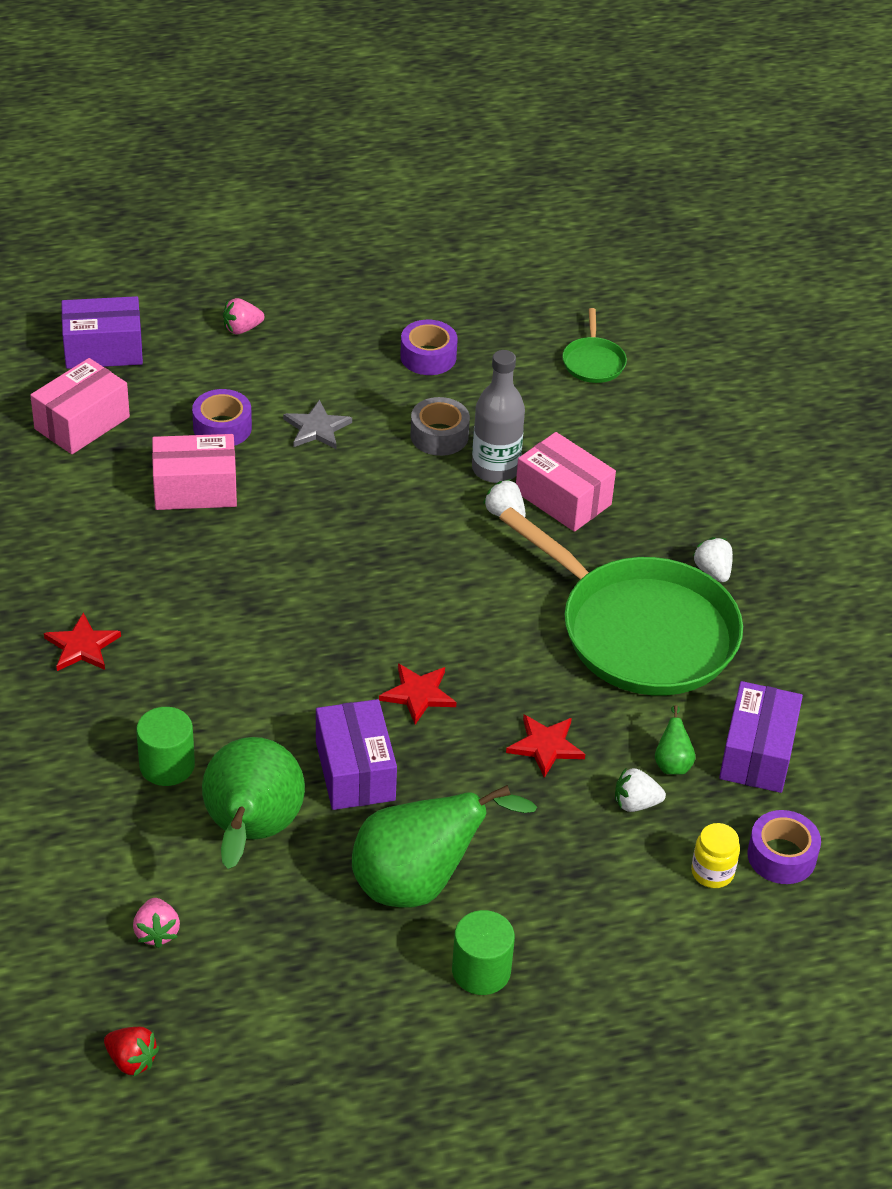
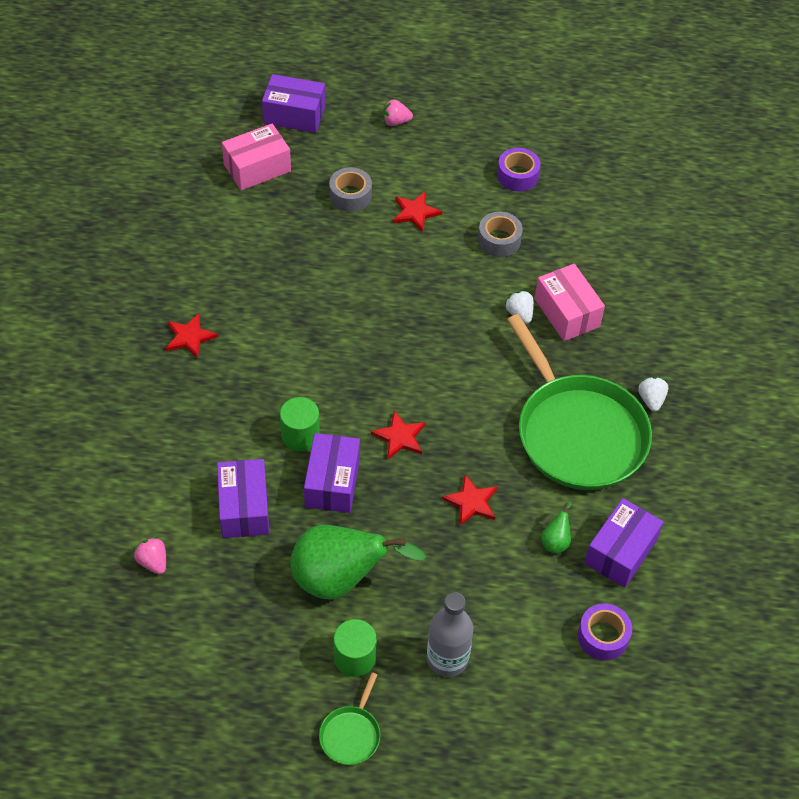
camera: 20 degrees right, 10 degrees up
(131, 1060) = (100, 649): red strawberry -> none
(157, 932) = (153, 562): pink strawberry -> pink strawberry turned 135 degrees clockwise
(167, 765) = (209, 441): green cylinder -> green cylinder (300, 435)
(195, 489) = (312, 238): pink box -> none
(222, 428) = (350, 195): purple tape -> grey tape
(251, 833) = (244, 508): green pear -> purple box
(316, 428) = (415, 212): grey star -> red star
(495, 469) = (528, 277): grey bottle -> grey bottle (447, 658)
(593, 362) = (636, 209): green pan -> green pan (351, 734)
(635, 803) = (516, 564): white strawberry -> none
(712, 872) = (547, 633): yellow jar -> none

